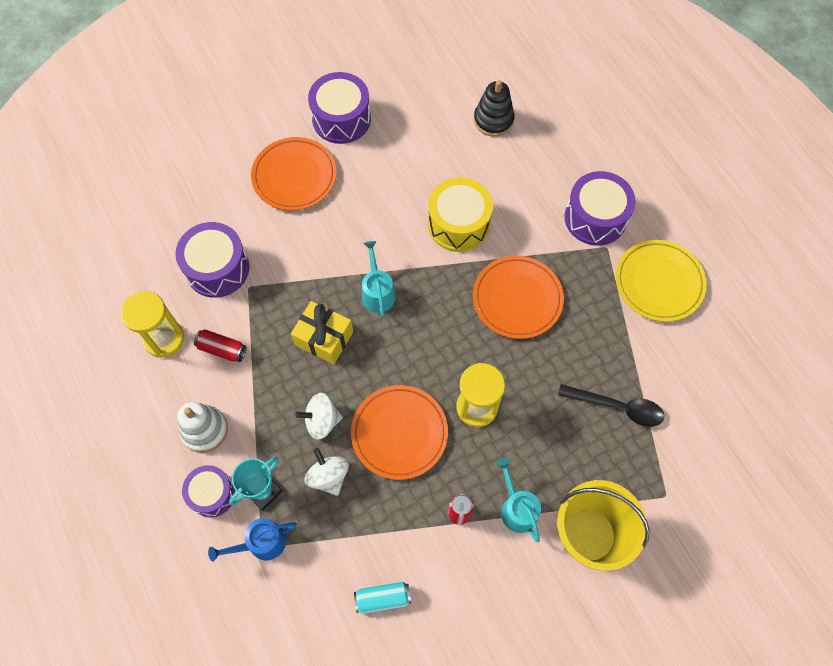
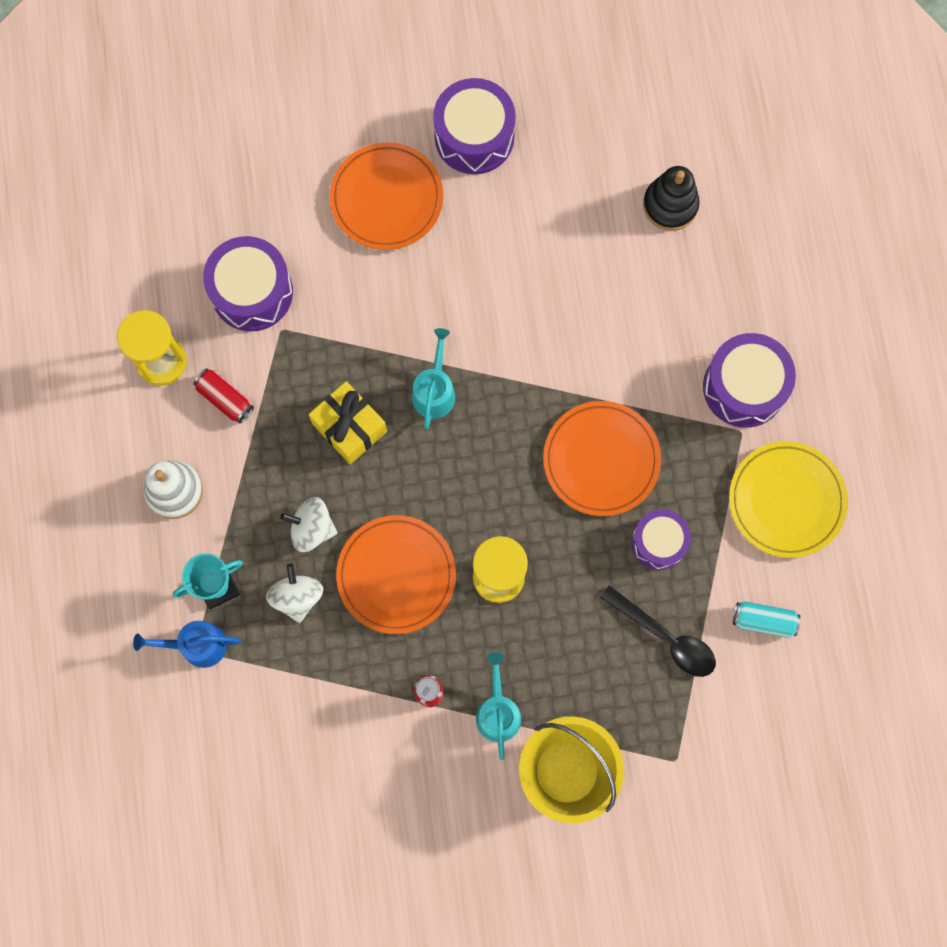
camera: 20 degrees right, 10 degrees up
(212, 494) = (160, 569): purple drum -> purple drum (659, 542)
(383, 598) = (309, 755): turquoise can -> turquoise can (764, 621)
(458, 224) = (568, 335): yellow drum -> none

